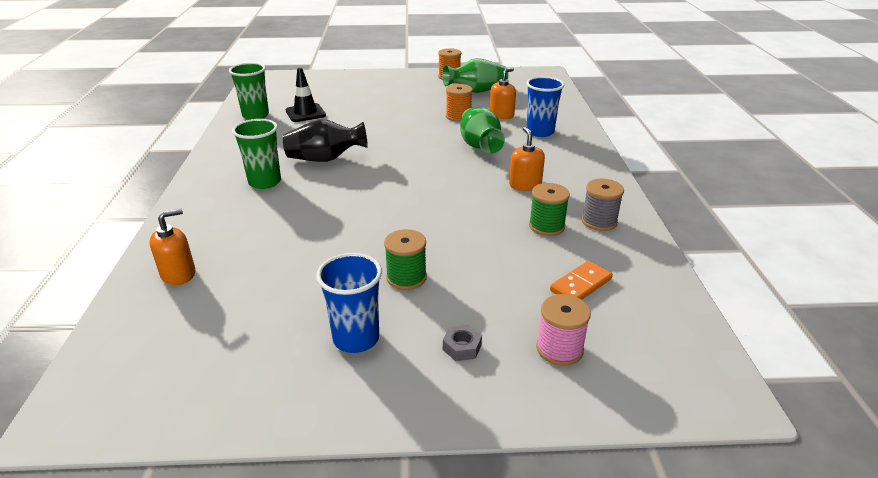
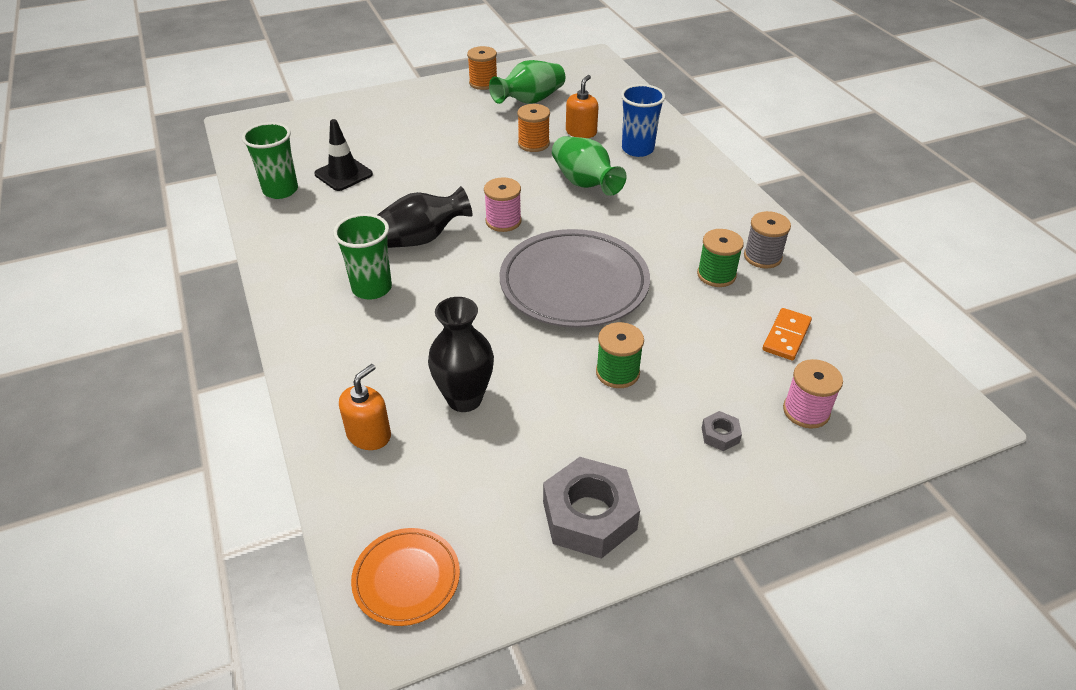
camera: 20 degrees left, 10 degrees up
(113, 383) = (406, 579): none -> orange plate
(269, 267) = (464, 399): none -> black vase
(296, 379) = (589, 515): none -> grey nut
(356, 338) = (615, 455): blue cup -> none
(396, 159) = (503, 221): none -> pink spool
(419, 209) = (574, 284): none -> grey plate
(525, 185) = (664, 226): orange soap dispenser -> none

